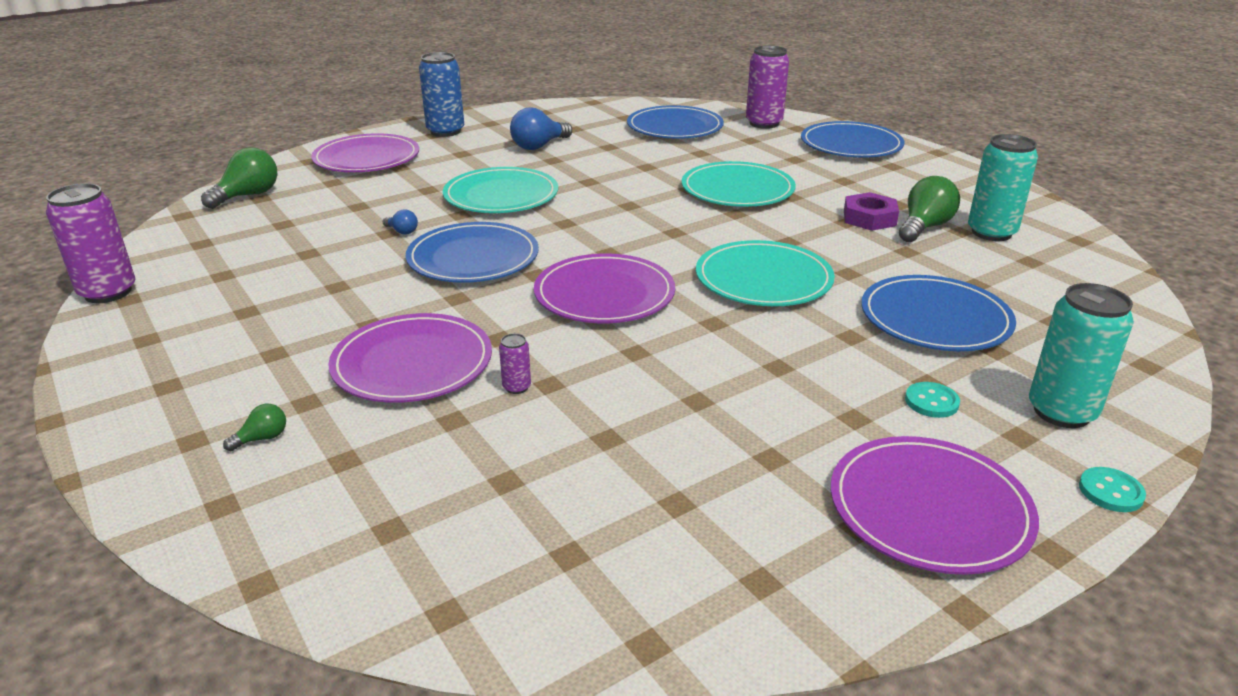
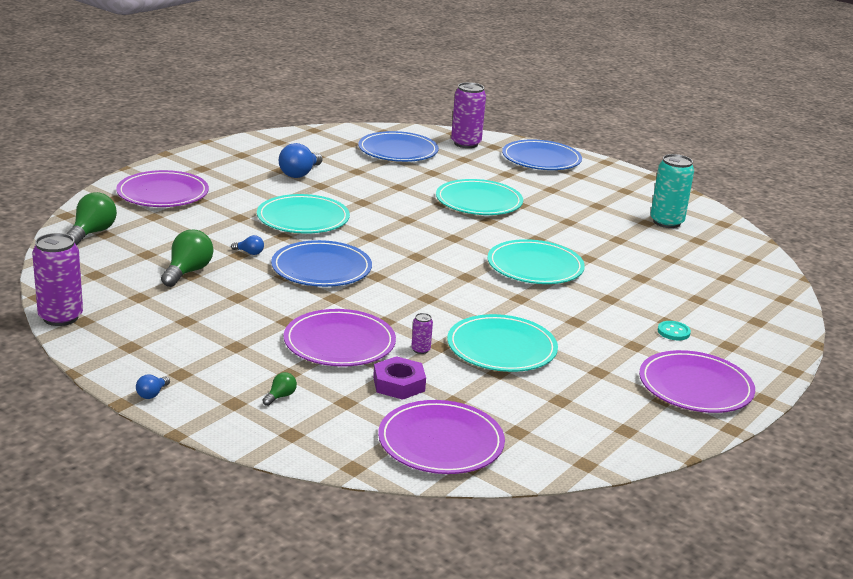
camera: 20 degrees left, 5 degrees down
(102, 412) = (152, 394): none -> blue light bulb
(445, 131) = (209, 164): blue can -> none
(604, 294) = (435, 286): purple plate -> purple plate (441, 442)
(638, 398) = (501, 348): none -> turquoise plate
(869, 218) = (582, 217): purple nut -> purple nut (399, 384)
(924, 227) = (622, 221): green light bulb -> green light bulb (188, 272)
(935, 319) = (655, 283): blue plate -> none
(1061, 412) = (746, 330): turquoise can -> none
(1110, 491) = (783, 367): turquoise button -> none

